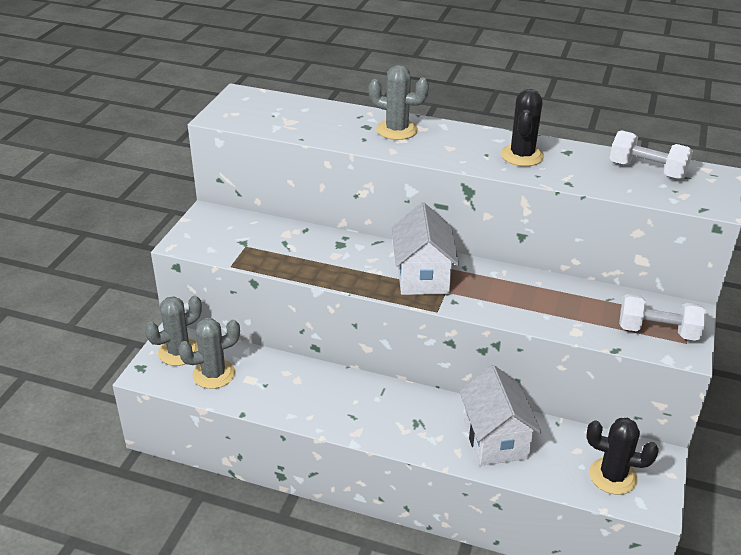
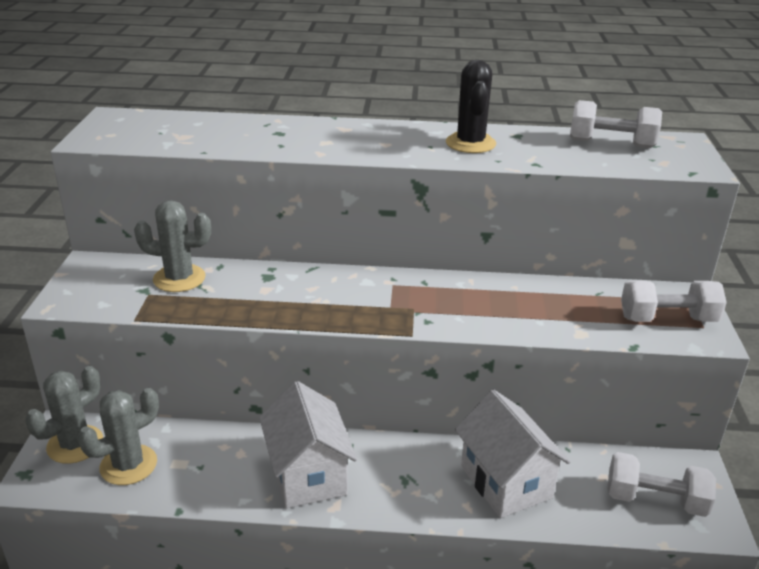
camera: 15 degrees left, 5 degrees down
(397, 130) = (316, 133): grey cactus -> grey cactus (179, 278)
(422, 276) = (379, 298): white house -> white house (308, 474)
(612, 476) = (655, 500): black cactus -> white dumbbell

